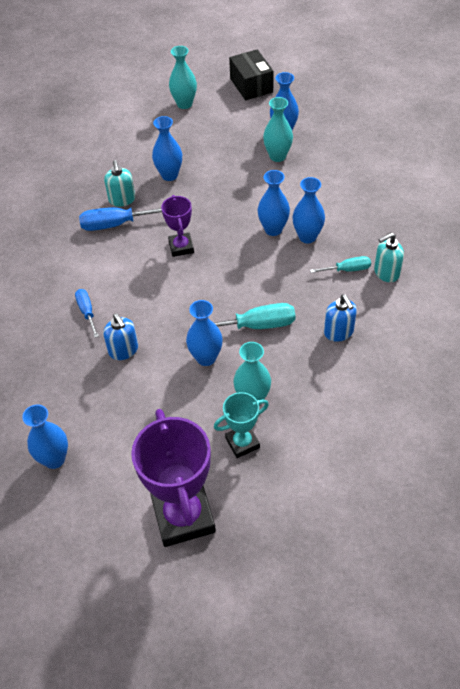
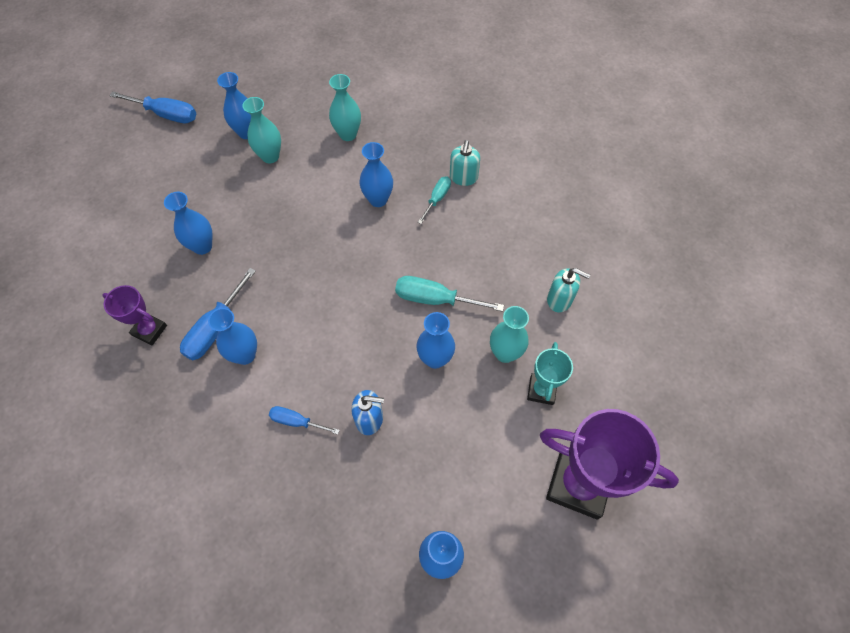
camera: 55 degrees left, 10 degrees up
(122, 200) = (190, 303): turquoise soap dispenser -> turquoise soap dispenser (560, 300)
(181, 247) = (297, 295): purple trophy -> purple trophy (150, 330)
(184, 104) = (128, 176): turquoise vase -> turquoise vase (348, 134)
(251, 85) = (166, 115): black box -> blue screwdriver
(256, 325) = (435, 299): turquoise screwdriver -> turquoise screwdriver turned 105 degrees counterclockwise
(273, 229) = (346, 216): blue vase -> blue vase (245, 355)
(338, 332) = (492, 249): blue soap dispenser -> none

